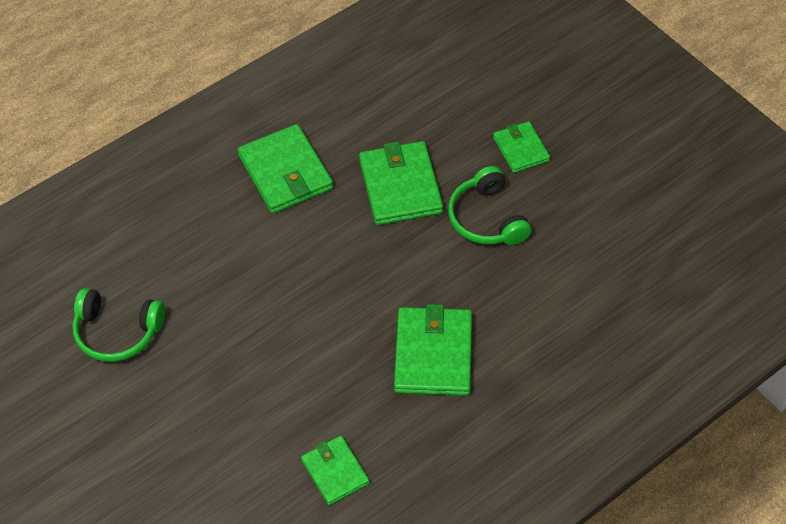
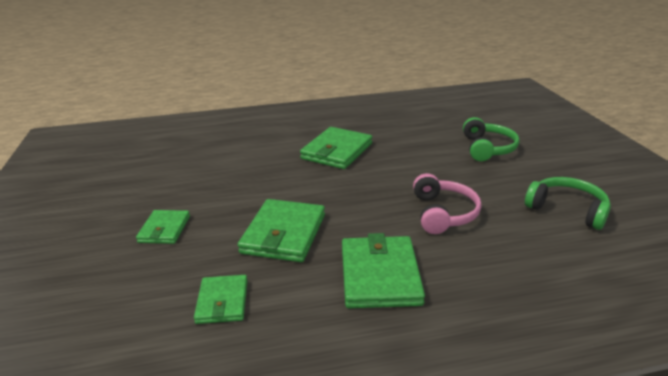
camera: 155 degrees left, 25 degrees down
(252, 275) = (443, 213): none -> pink headphones
(335, 471) = (424, 128): green wallet -> green wallet (222, 301)
(486, 218) = (239, 197): green headphones -> green headphones (487, 148)

